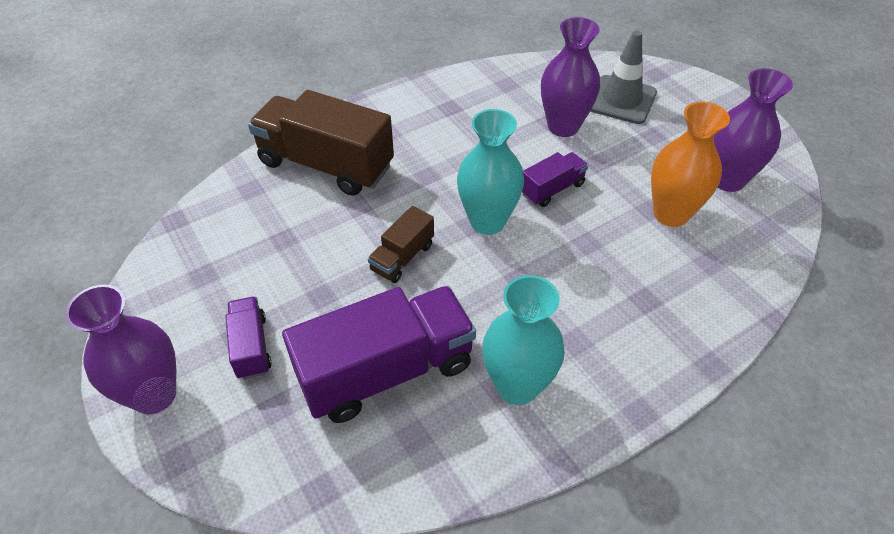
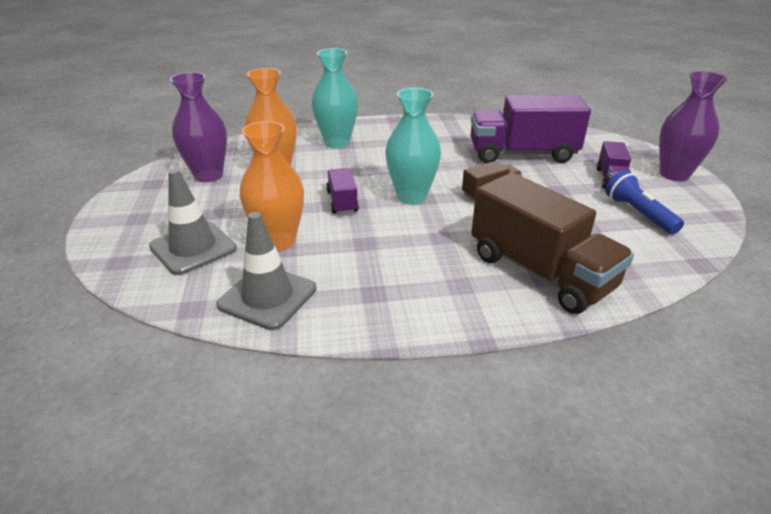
camera: 155 degrees left, 15 degrees down
(224, 279) = (638, 214): none -> blue flashlight
(517, 386) = (449, 136): turquoise vase -> turquoise vase (337, 143)
(521, 83) = (267, 297): none -> grey traffic cone
(552, 189) = (342, 202): purple truck -> purple truck turned 90 degrees clockwise
(563, 126) = (278, 241): purple vase -> orange vase

